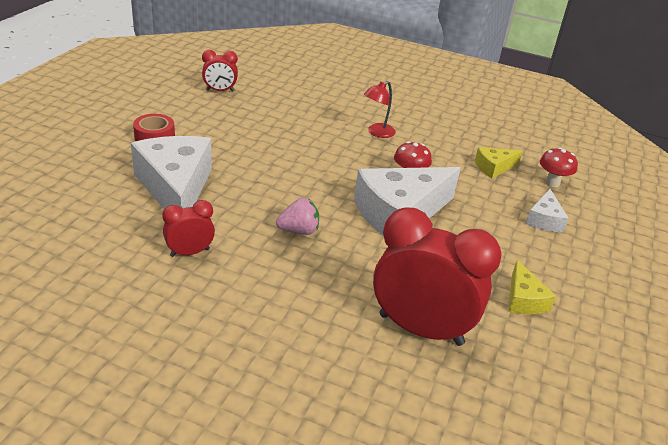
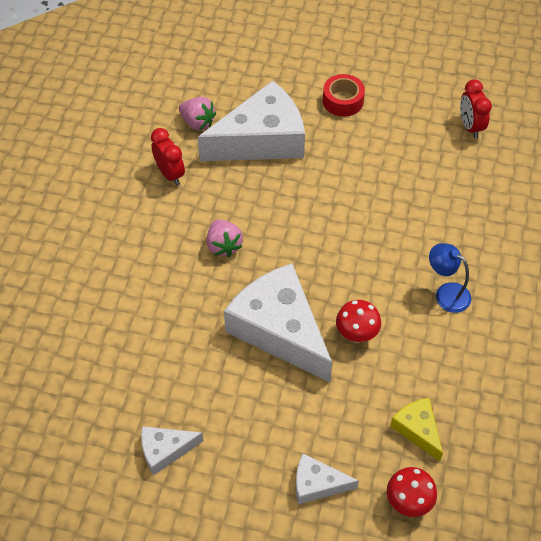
camera: 85 degrees right, 20 degrees up
(127, 223) = (197, 122): none -> pink strawberry
(377, 133) = (446, 293): red lamp -> blue lamp
(421, 329) = (106, 358): red clock -> none
(523, 299) = (165, 450): yellow cheese -> white cheese

